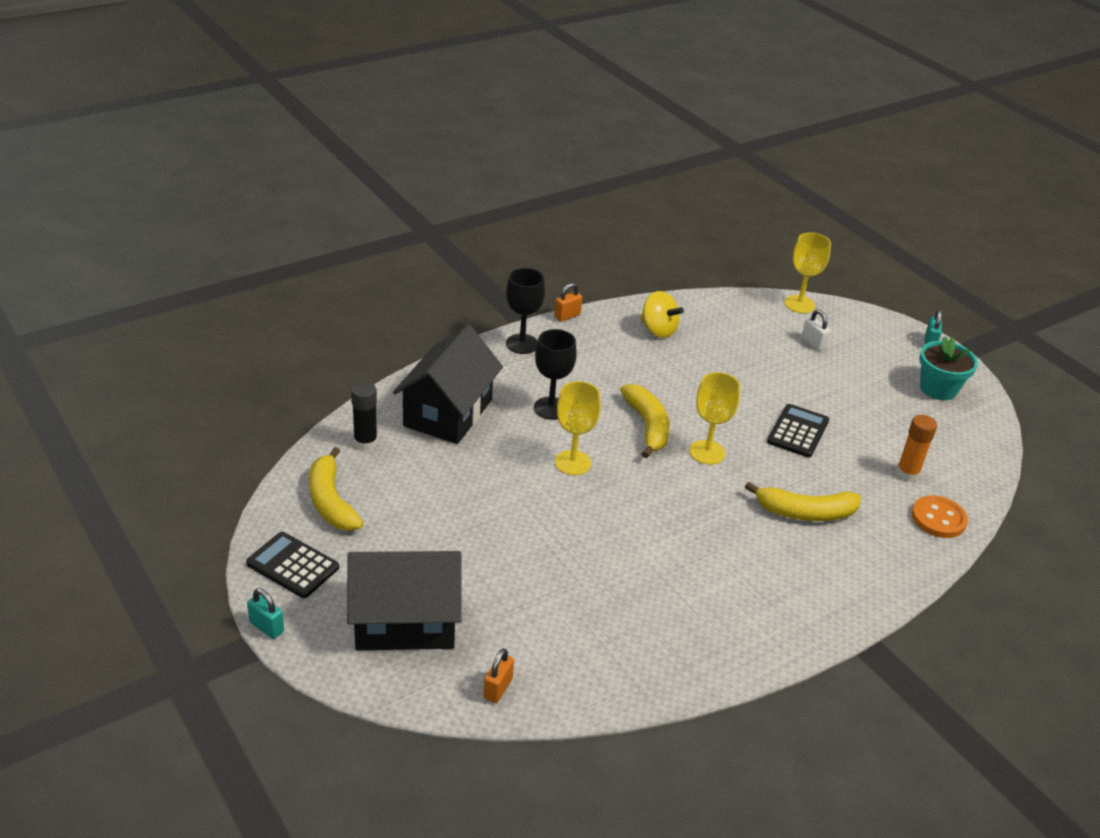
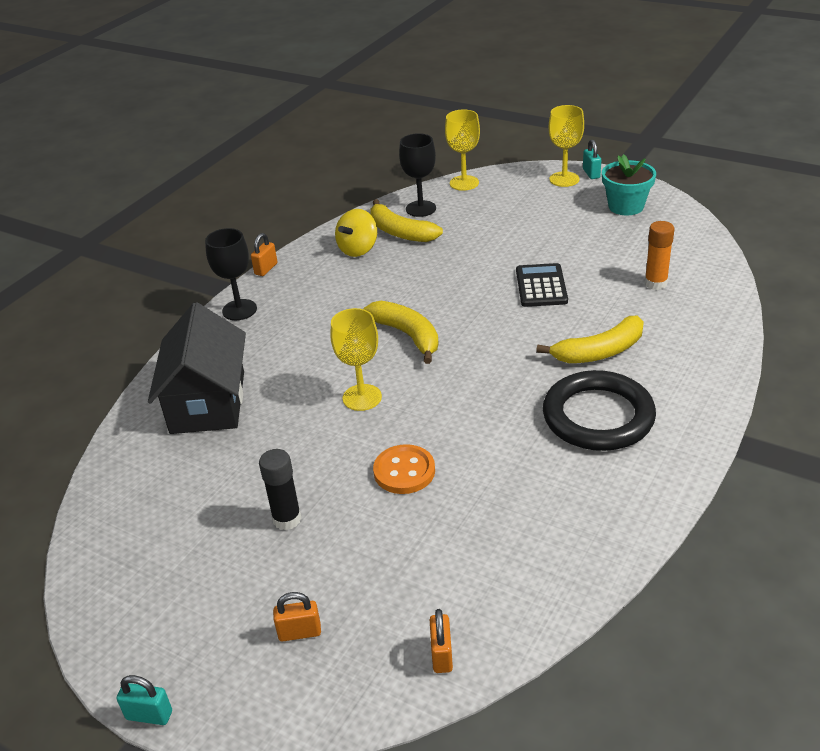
camera: 20 degrees left, 0 degrees up
(293, 565) = (138, 631): black calculator -> none
(331, 501) = (139, 543): yellow banana -> yellow banana (400, 232)
(365, 443) = (140, 467): black glue stick -> black glue stick (287, 519)
(405, 622) = (300, 632): black house -> orange padlock
(551, 408) = (307, 356): black goblet -> black goblet (421, 209)
(658, 330) = (358, 249): yellow spinning top -> yellow spinning top turned 105 degrees clockwise
(707, 452) = (477, 336): yellow goblet -> yellow goblet (564, 179)
(760, 567) = (598, 416): none -> black ring
(813, 343) = (499, 209): white padlock -> none
(938, 519) = (708, 309): orange button -> orange button (404, 471)

